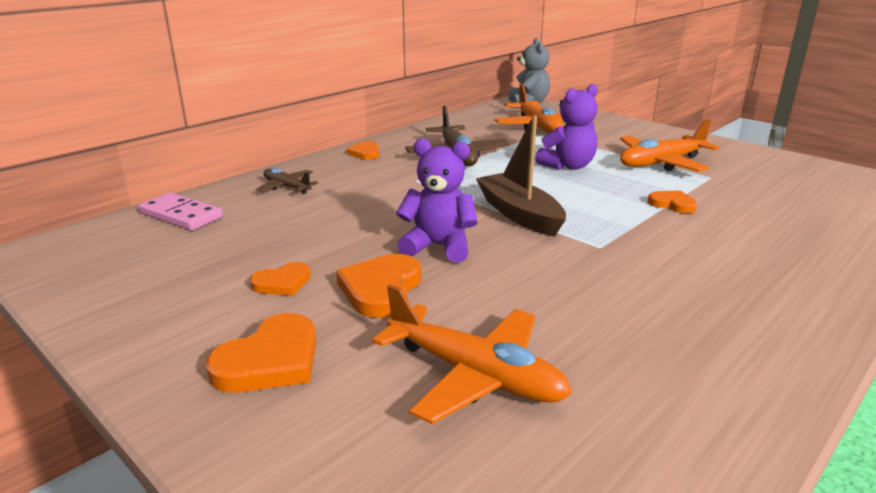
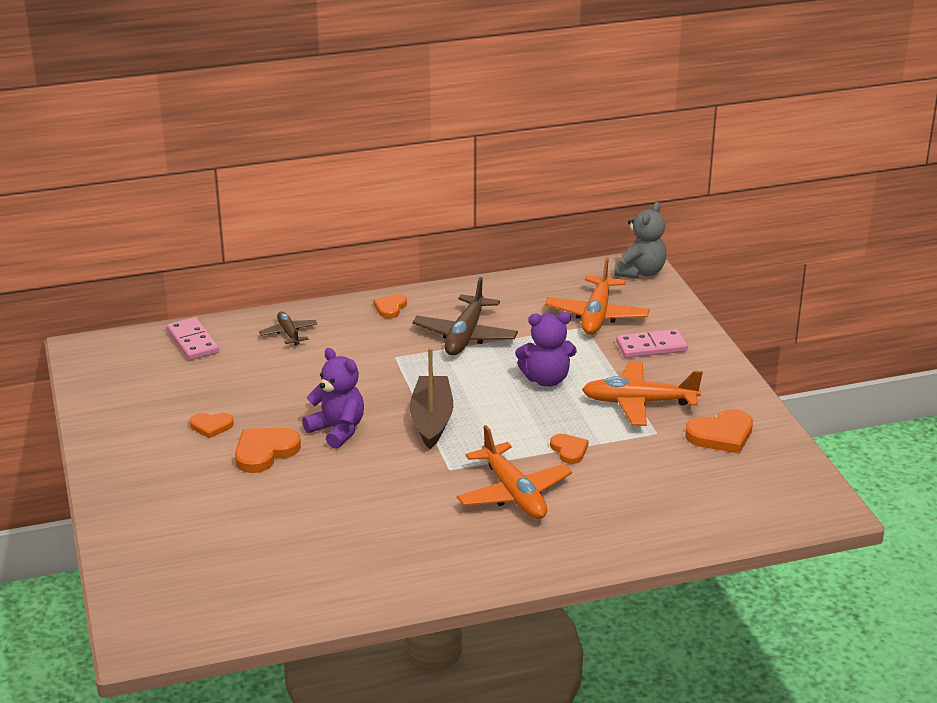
camera: 30 degrees right, 5 degrees up
(270, 360) = (163, 477): orange heart -> orange heart (721, 435)
(475, 375) = (258, 525): orange plane -> orange plane (513, 494)
(607, 133) = (651, 347): none -> pink domino

